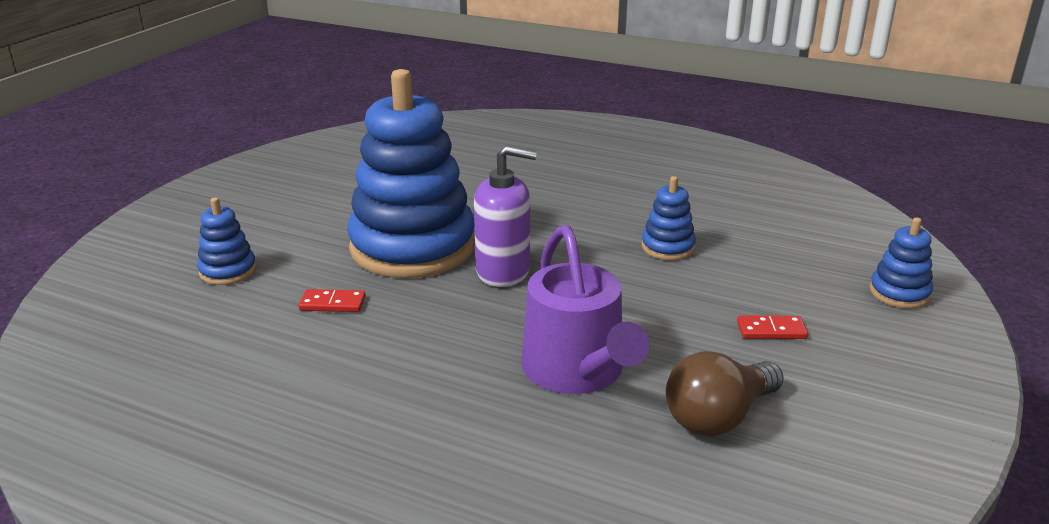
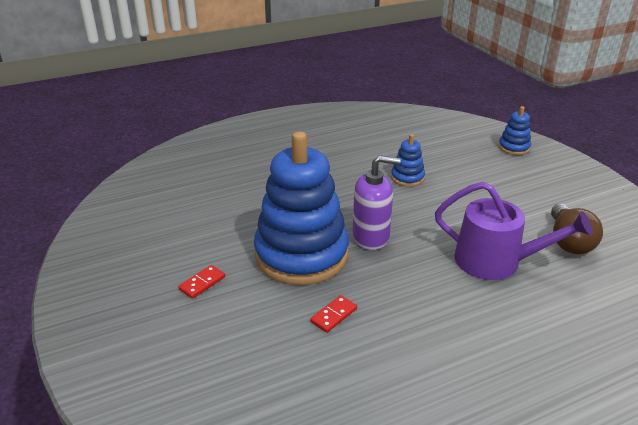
camera: 50 degrees left, 5 degrees up
(228, 271) = (232, 345): blue stacking toy -> none
(503, 271) = (371, 237): purple soap dispenser -> purple soap dispenser turned 45 degrees clockwise
(771, 330) = (512, 192): red domino -> red domino (202, 283)

